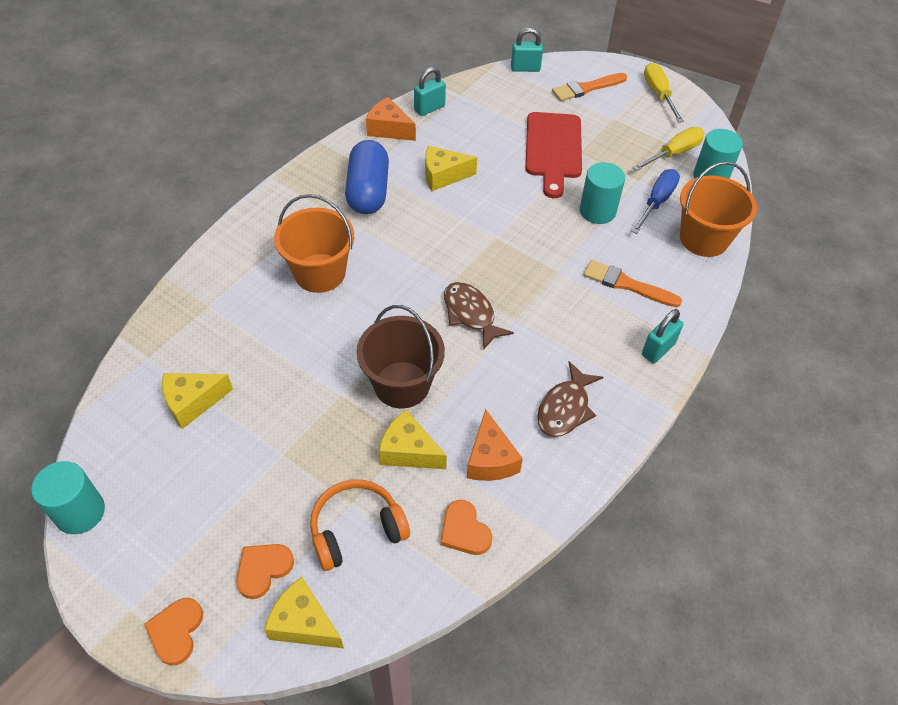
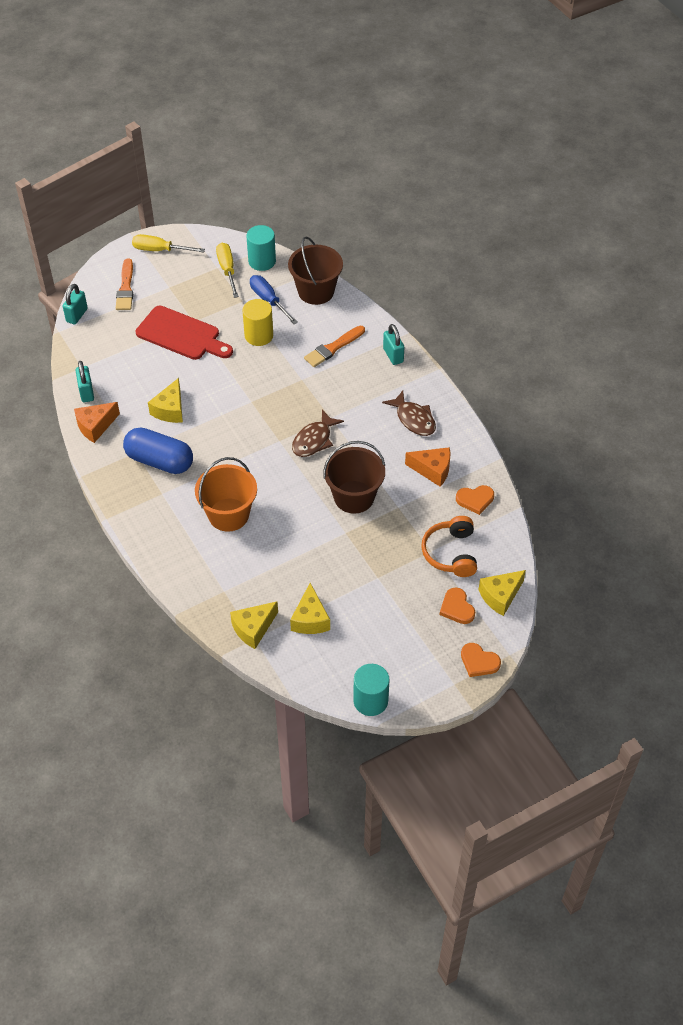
camera: 65 degrees left, 0 degrees up
(408, 451) = (407, 509): yellow cheese -> yellow cheese (253, 628)
(471, 314) = (314, 440): brown fish -> brown fish turned 45 degrees counterclockwise
(597, 211) = (259, 335): turquoise cylinder -> yellow cylinder
(704, 239) = (316, 291): orange bucket -> brown bucket

